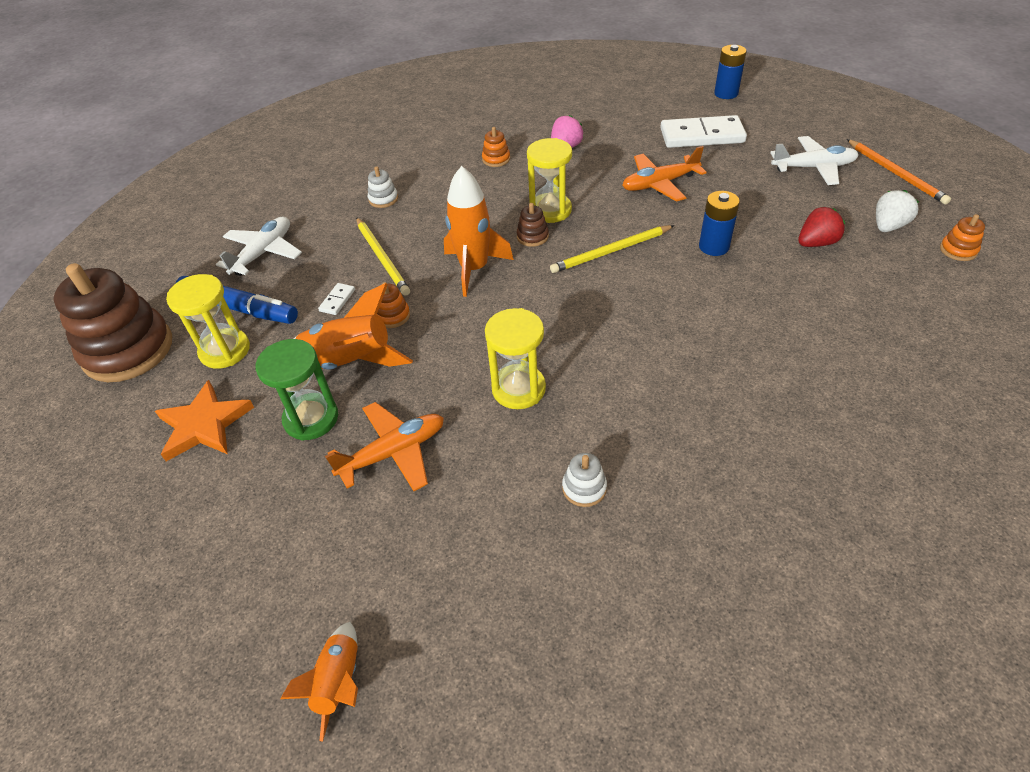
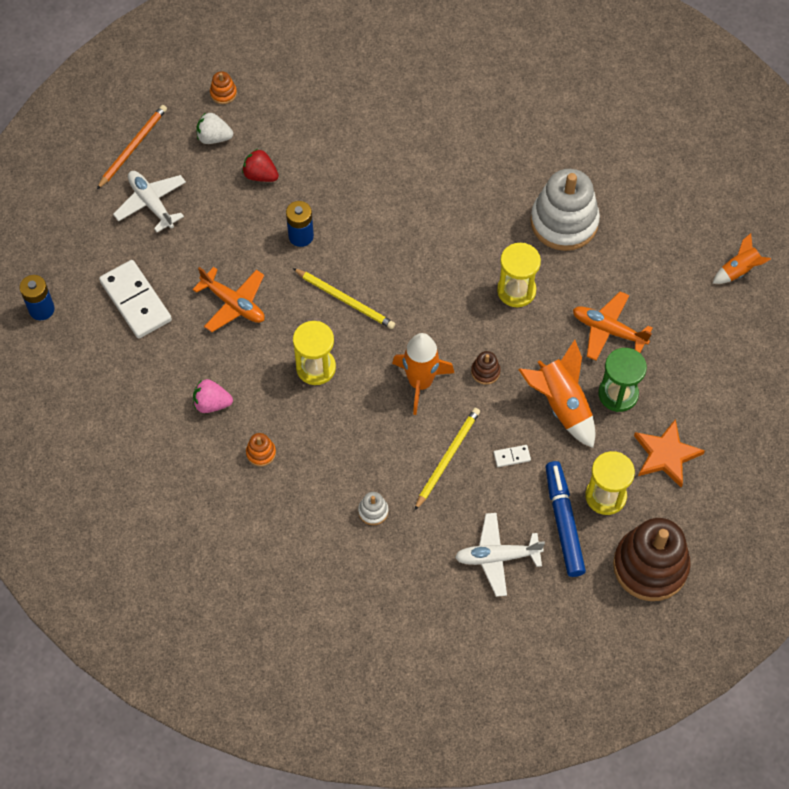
camera: 125 degrees left, 15 degrees up
(392, 316) = (503, 407): orange stacking toy -> none
(532, 237) = (358, 363): brown stacking toy -> brown stacking toy (485, 371)
(584, 488) = (564, 222): white stacking toy -> white stacking toy, size x2.44

